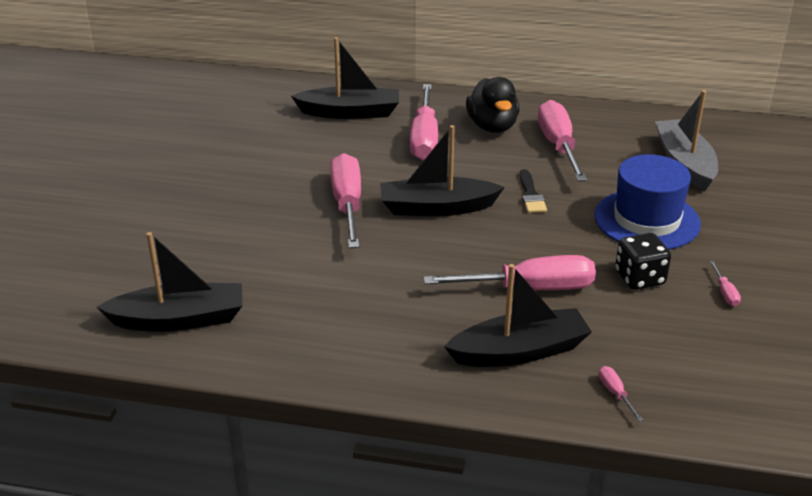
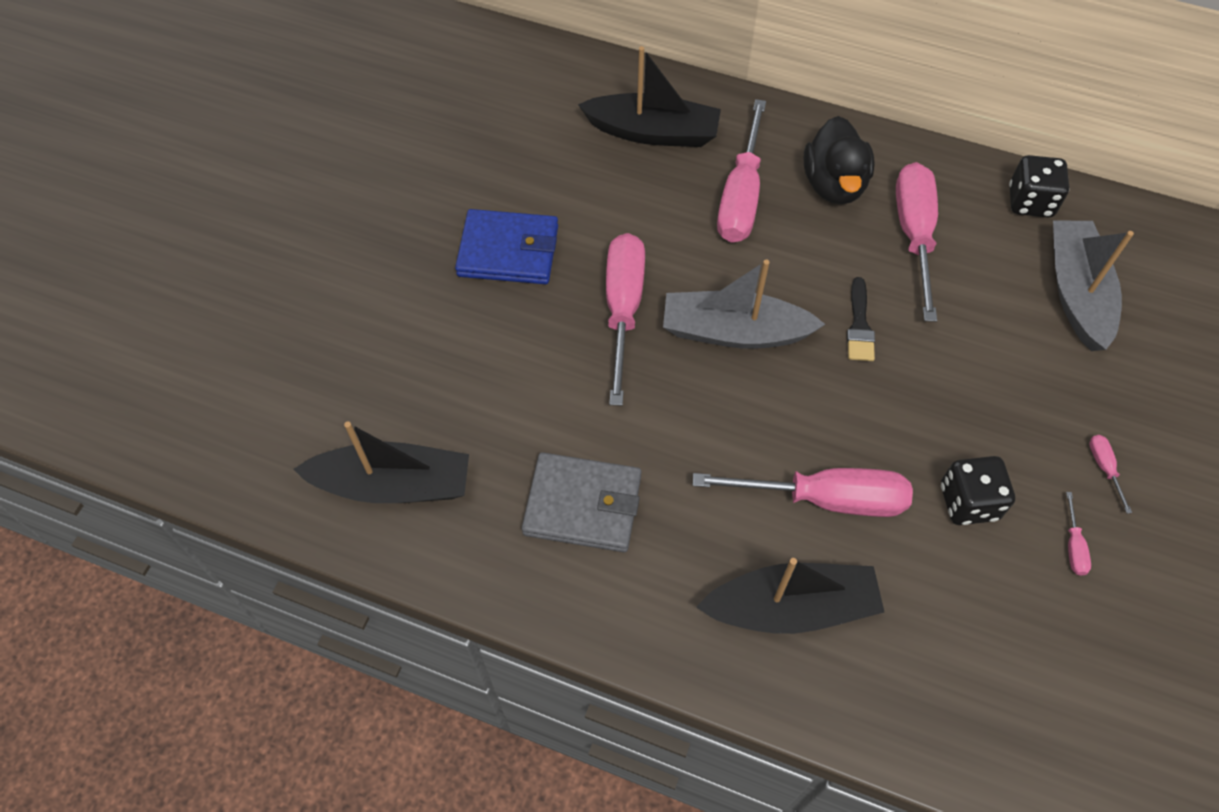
camera: 10 degrees right, 25 degrees up
(250, 183) = (508, 251): none -> blue wallet
(338, 313) = (582, 505): none -> grey wallet
(436, 208) = (734, 332): black boat -> grey boat
(615, 393) = (894, 699): pink screwdriver -> pink screwdriver (1104, 468)
(637, 122) = (1030, 202): none -> black dice
(646, 220) = (1001, 395): blue hat -> none

